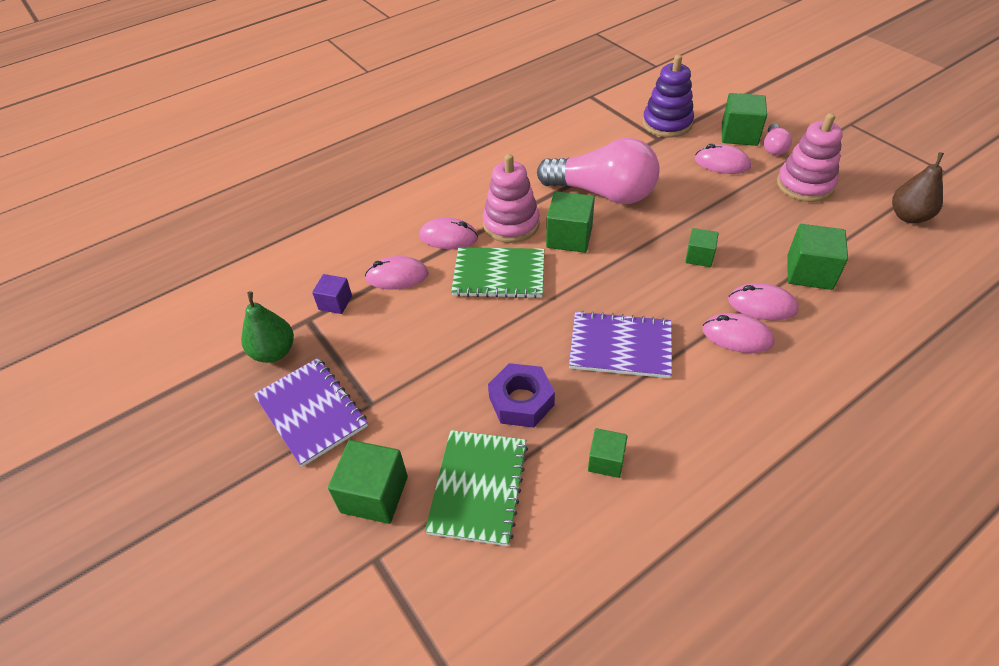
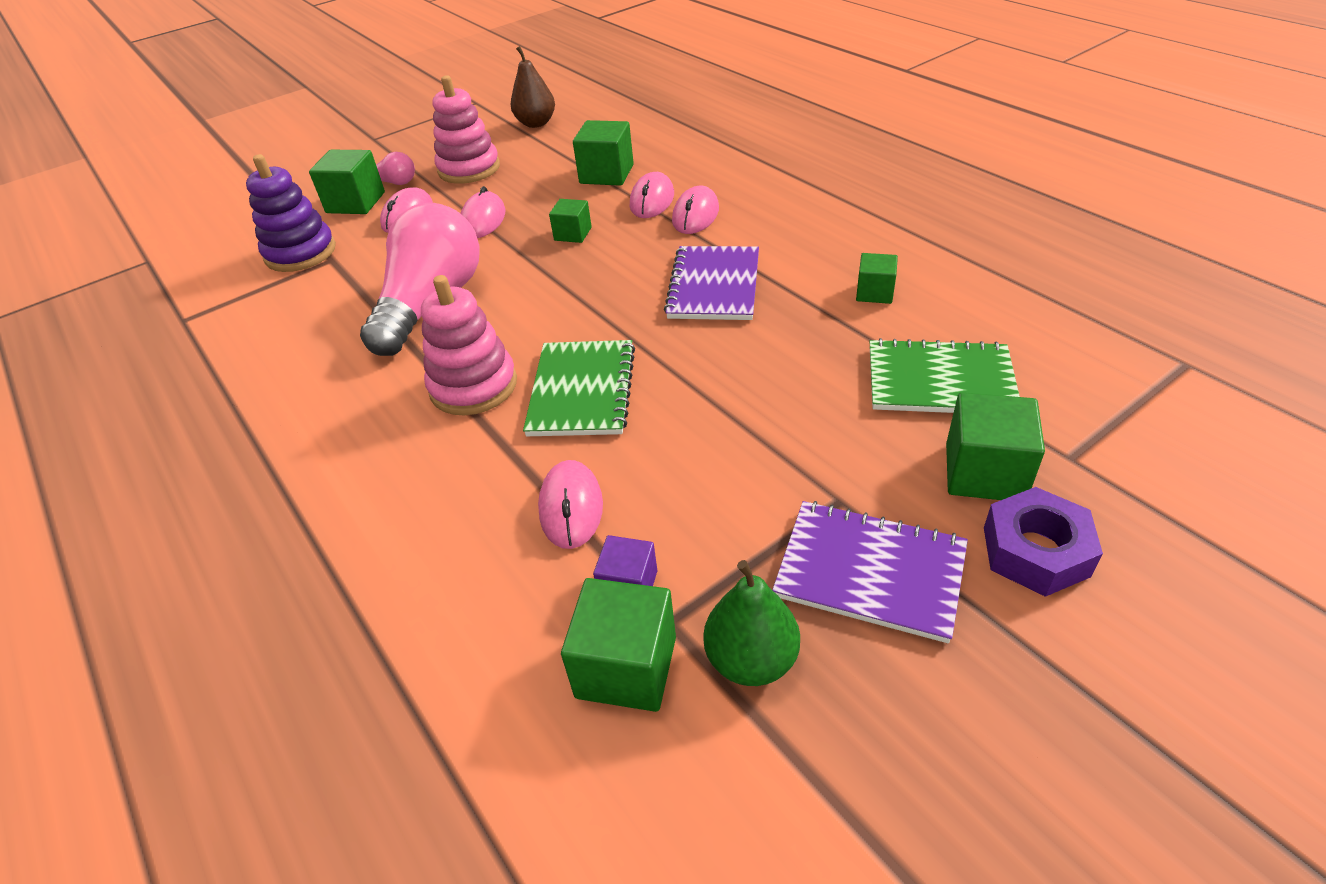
camera: 90 degrees left, 5 degrees down
(311, 412) = (870, 571): purple notebook -> purple notebook turned 60 degrees clockwise
(448, 237) = (486, 453): pink mouse -> pink mouse (483, 220)
(521, 401) = (807, 355): purple nut -> purple nut (1035, 551)
(569, 237) = (516, 329): green cube -> green cube (626, 667)

